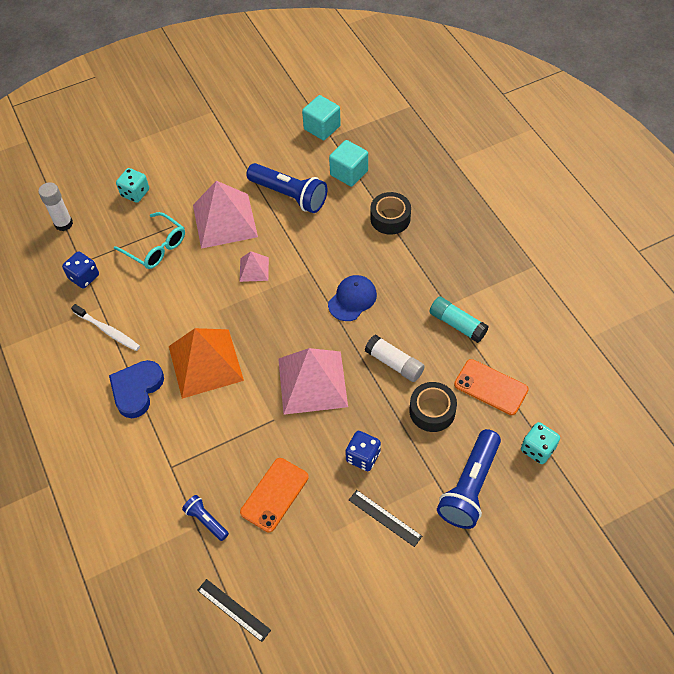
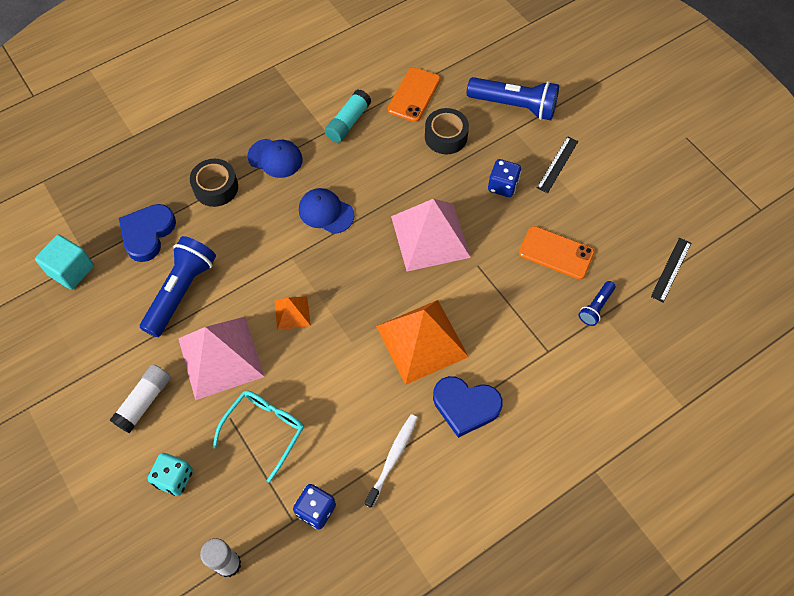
camera: 100 degrees left, 5 degrees up
(254, 269) = (292, 313): pink pyramid -> orange pyramid
(349, 173) = (147, 233): turquoise cube -> blue heart
(394, 363) = (399, 169): white glue stick -> white glue stick (144, 401)
(418, 263) = (275, 158): none -> blue cap
(537, 449) = (469, 61): turquoise dice -> none

